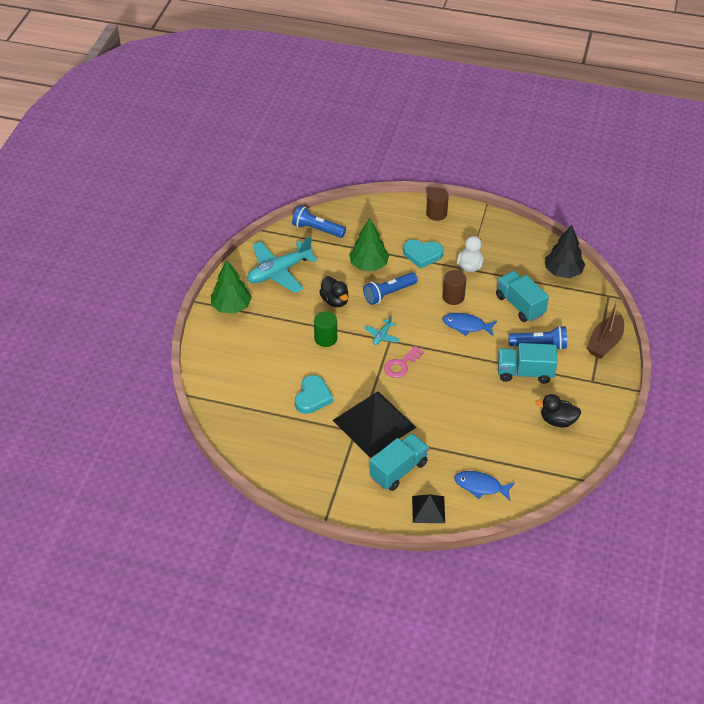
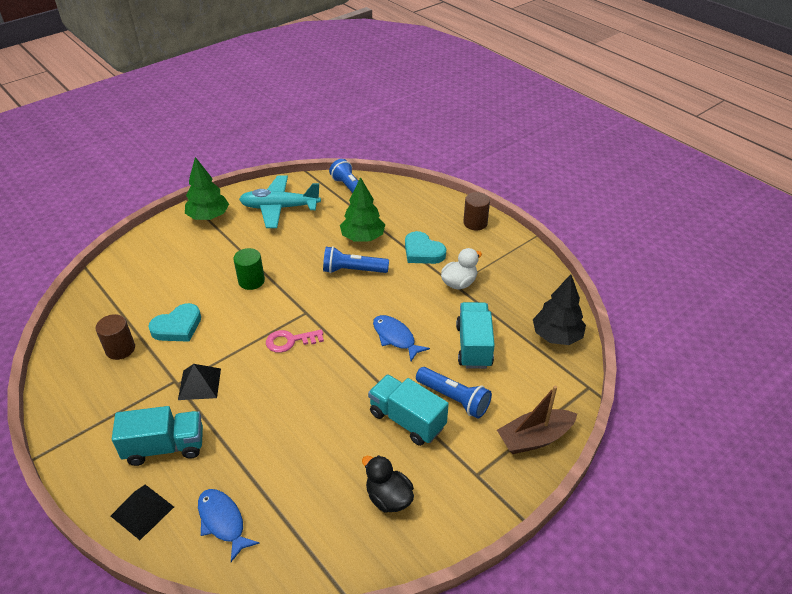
camera: 35 degrees right, 5 degrees down
(335, 301) = (298, 253): black duck -> none
(374, 423) = (199, 384): black pyramid -> black pyramid, size x0.51
(382, 336) = (304, 304): turquoise plane -> none
(453, 297) = (412, 303): brown cylinder -> brown cylinder (120, 349)

